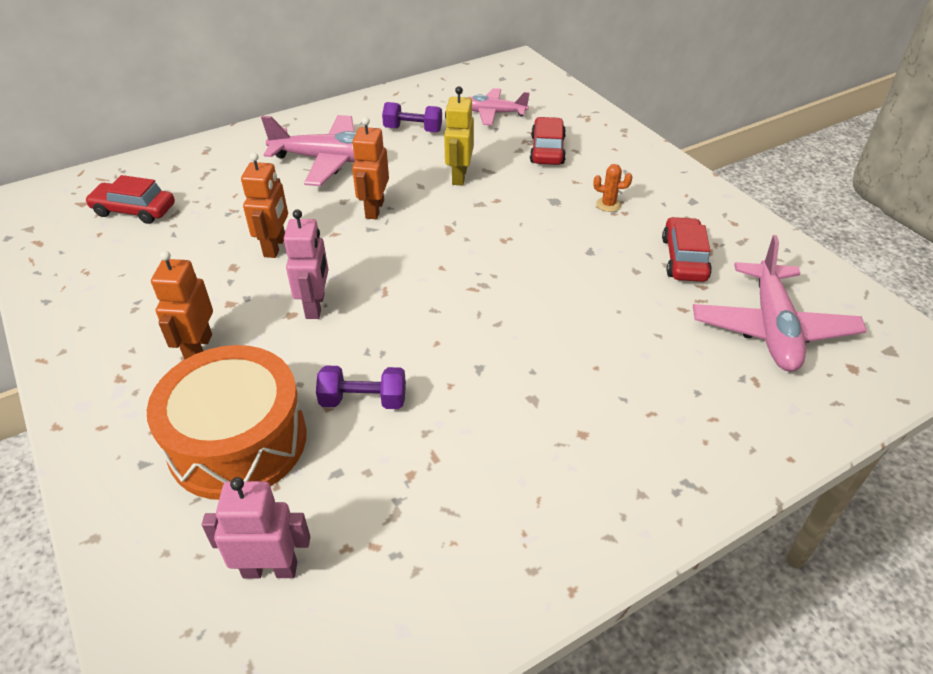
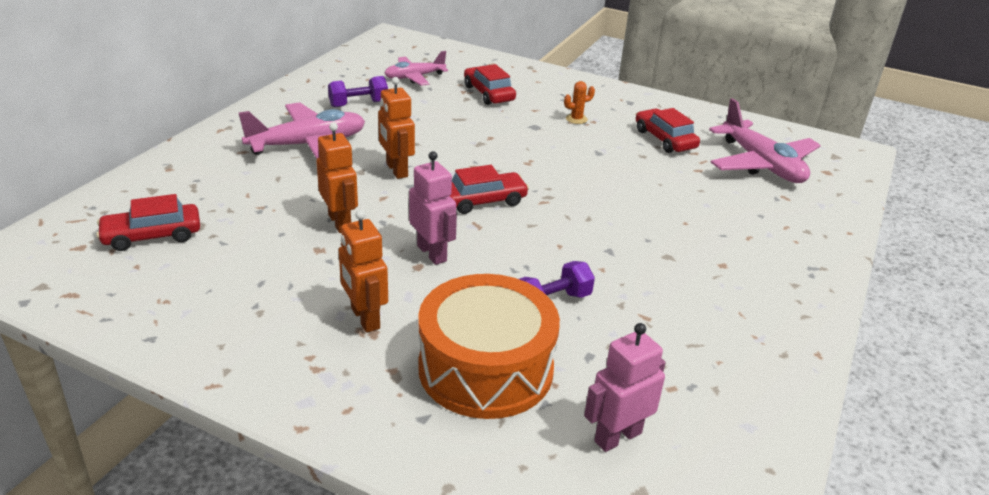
camera: 35 degrees left, 10 degrees down
(417, 267) = (483, 201): none -> red car
(459, 176) = (440, 128): yellow robot -> none

